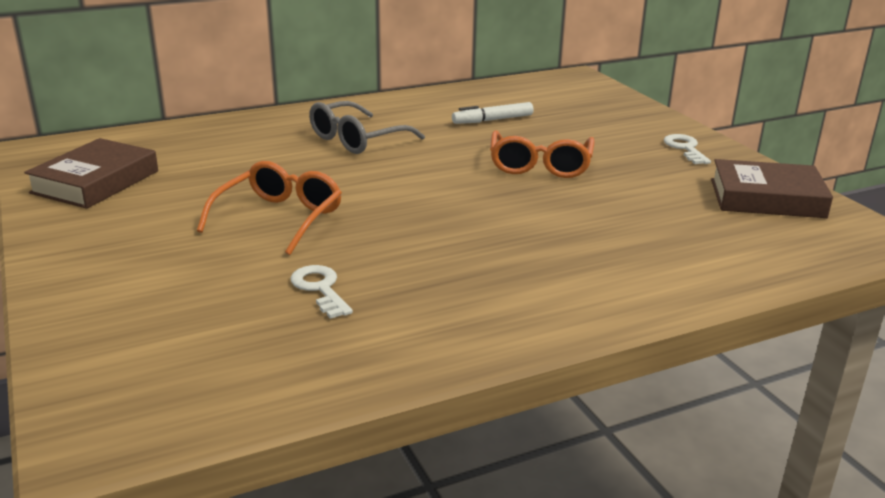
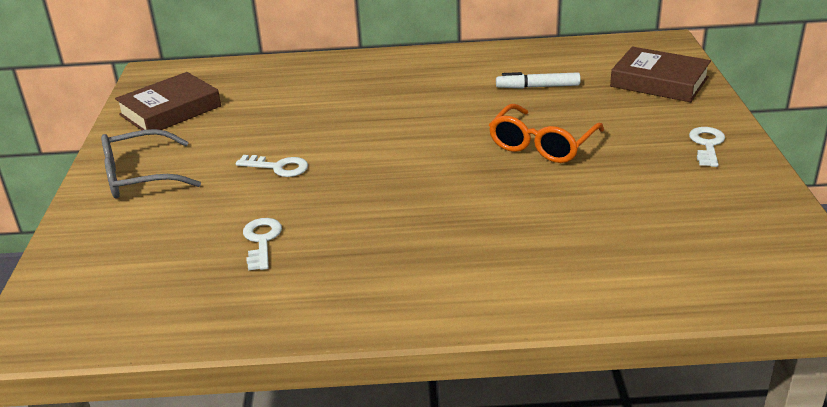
camera: 25 degrees right, 5 degrees up
(278, 219) = (278, 167): orange glasses -> white key
(358, 139) = (400, 94): grey glasses -> grey glasses (141, 176)
(766, 198) = (743, 217): brown book -> brown book (659, 82)

